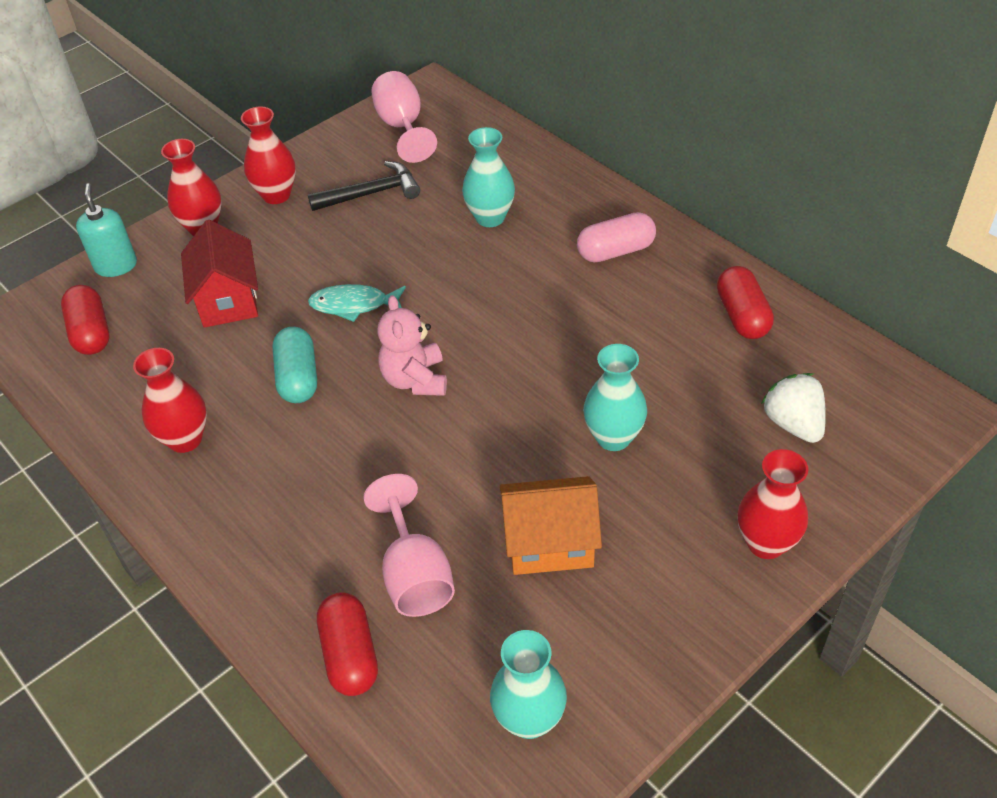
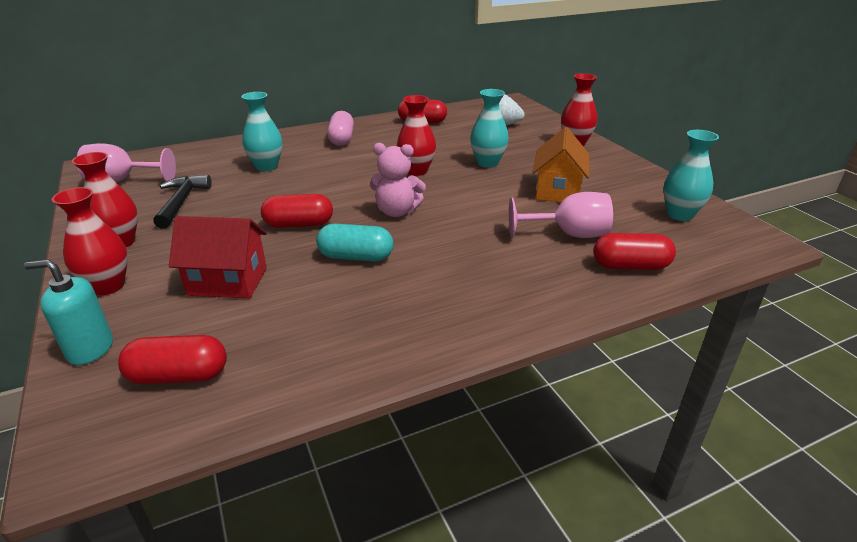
camera: 75 degrees left, 15 degrees down
(185, 439) = (384, 322): red vase -> red vase (416, 171)
(353, 305) = (299, 224): turquoise fish -> red capsule

